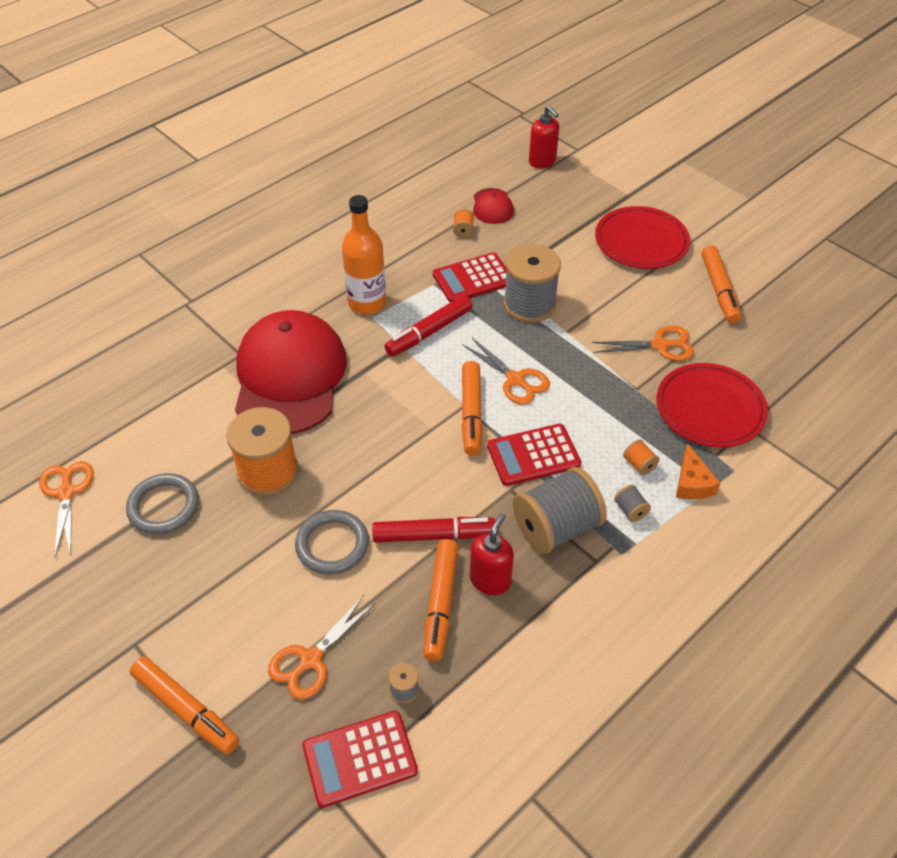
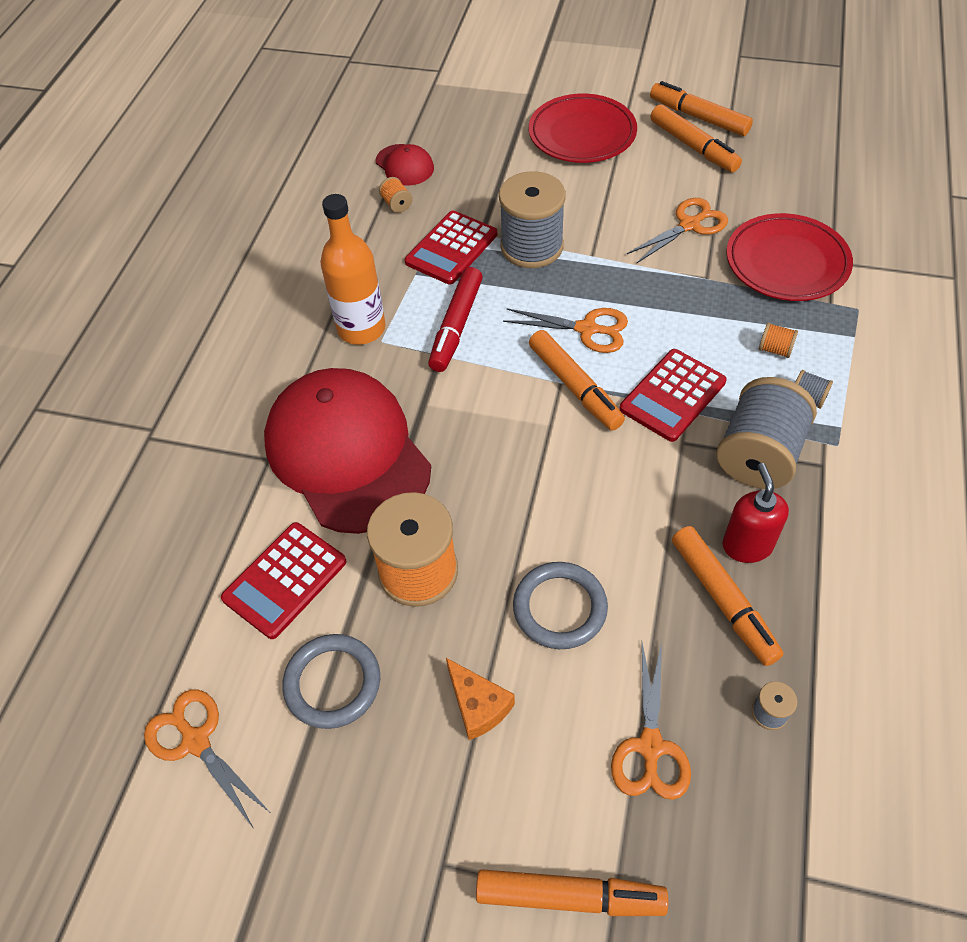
camera: 30 degrees left, 5 degrees up
(360, 759) = (794, 816): red calculator -> red calculator (285, 580)
(433, 535) = (652, 534): red marker -> none
(542, 161) = (414, 98): red soap dispenser -> none
(692, 483) = (835, 341): orange cheese -> orange cheese (478, 705)
(745, 270) = (698, 117): none -> orange marker

